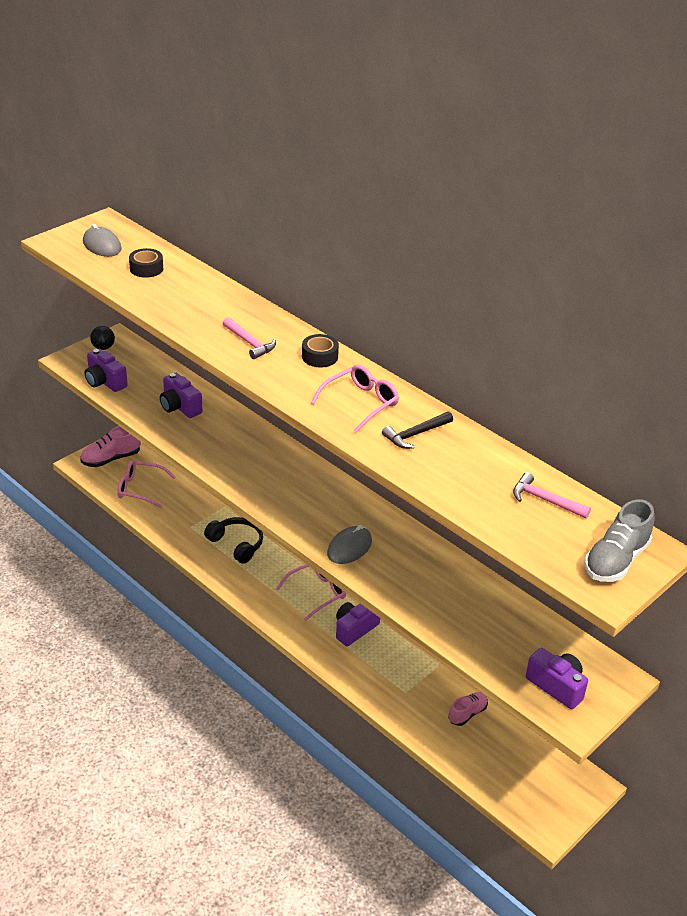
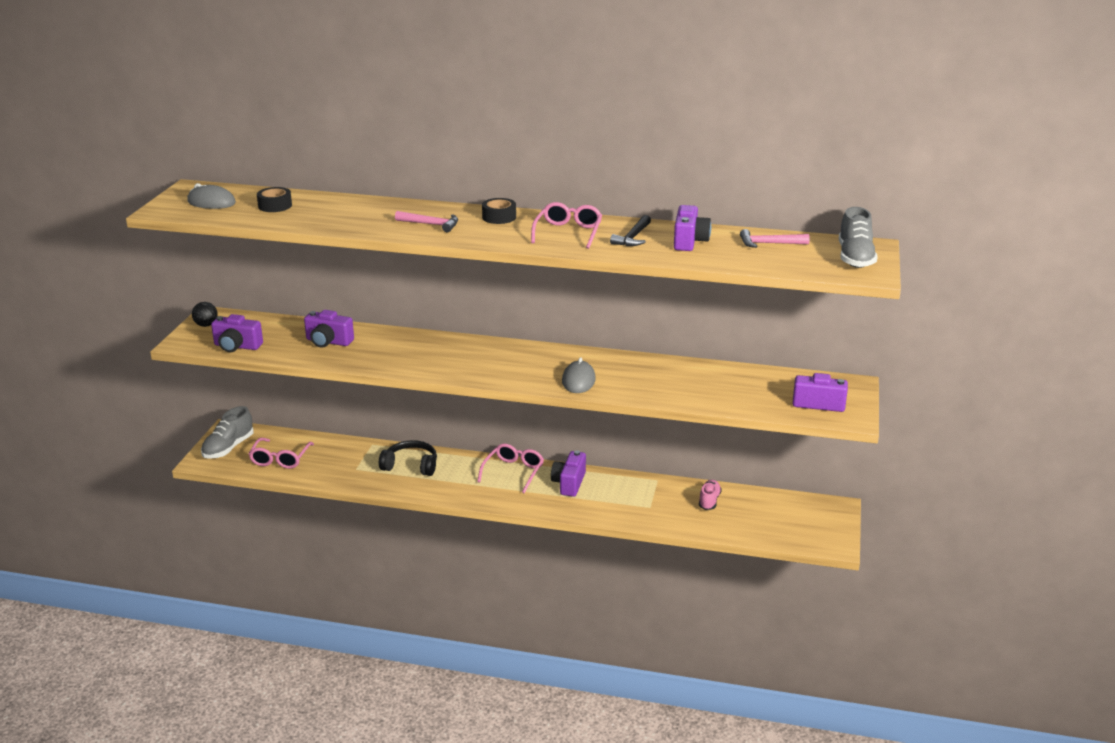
camera: 30 degrees left, 10 degrees down
(111, 459) = (228, 448): pink shoe -> grey shoe
(140, 489) = (280, 459): pink glasses -> pink glasses turned 60 degrees counterclockwise
(465, 463) = (689, 241): none -> purple camera

